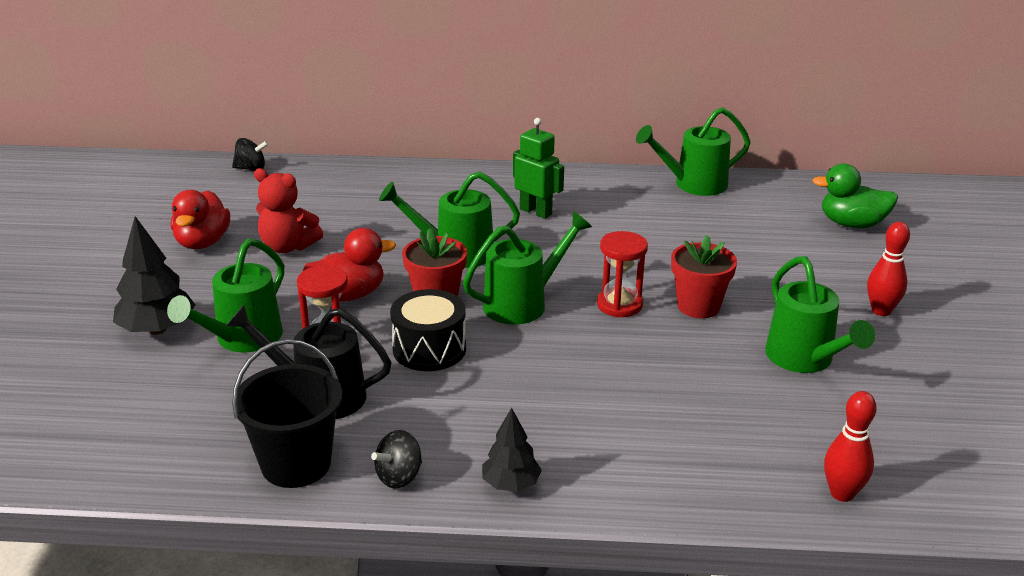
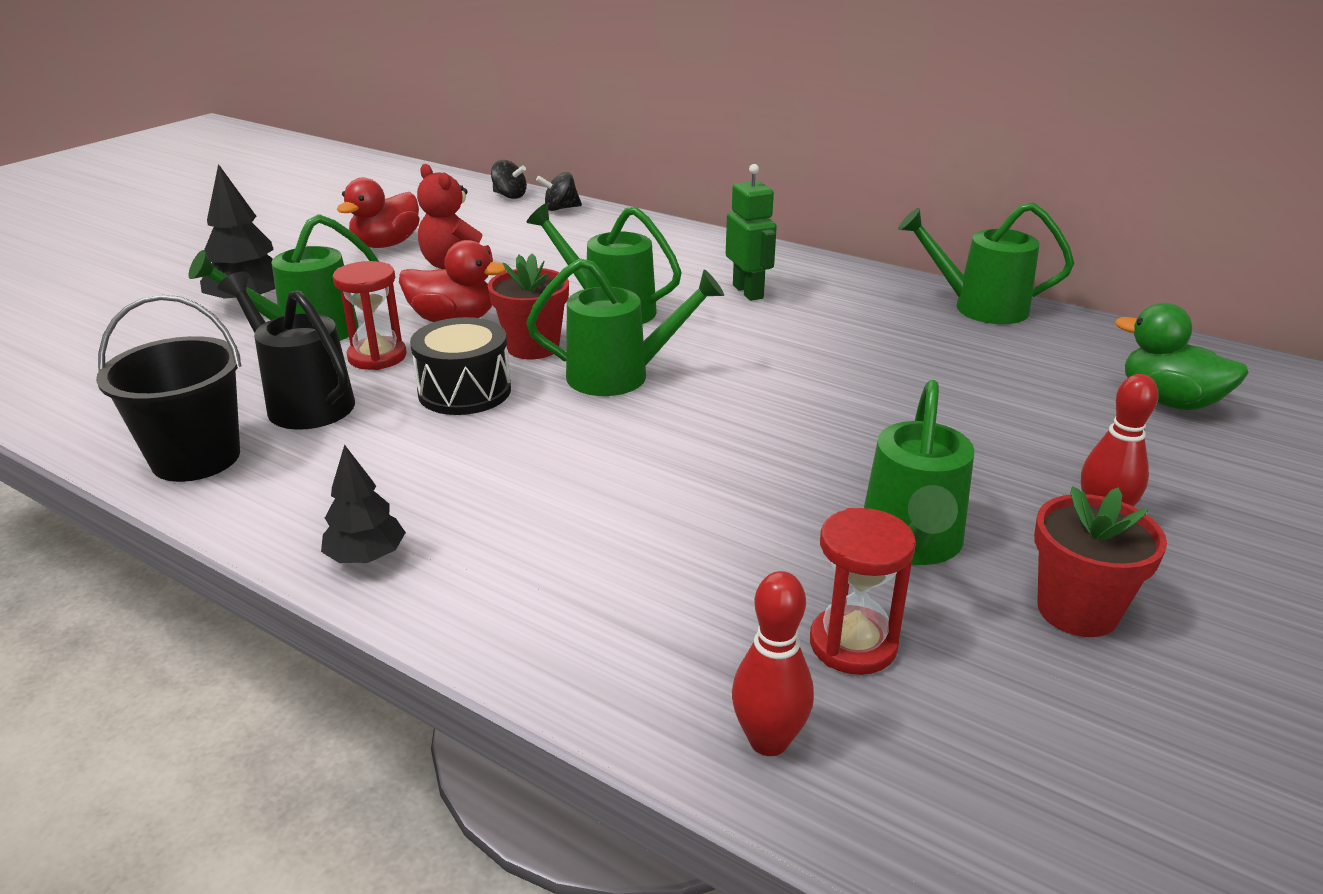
camera: 30 degrees right, 0 degrees up
(399, 477) = (268, 506): black spinning top -> black spinning top (560, 208)
(619, 305) = (732, 408): red hourglass -> red hourglass (853, 644)
(698, 306) = (831, 437): red flower pot -> red flower pot (1077, 610)

